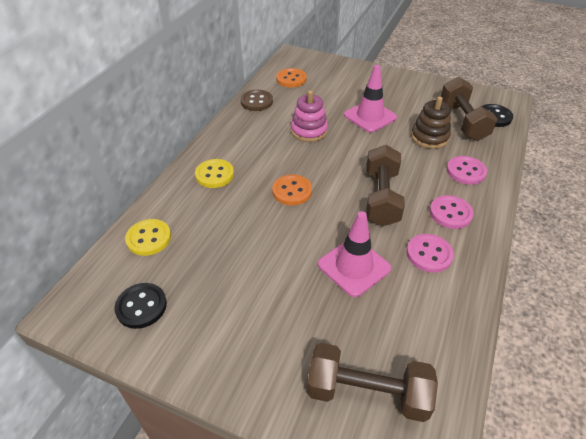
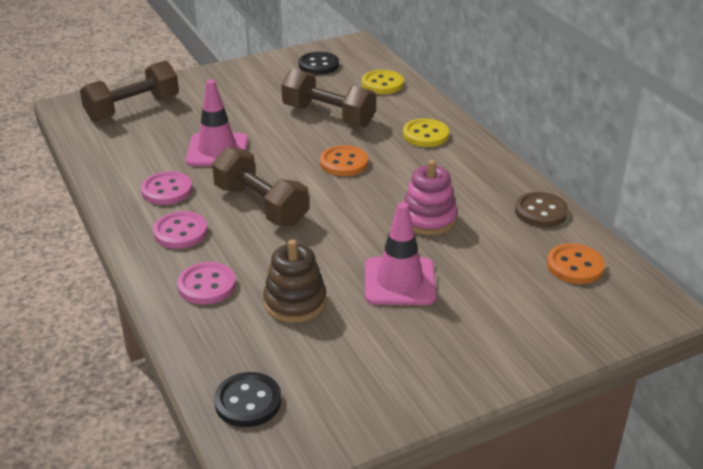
camera: 130 degrees right, 10 degrees down
(462, 121) = (282, 359): brown dumbbell -> brown dumbbell (328, 116)

